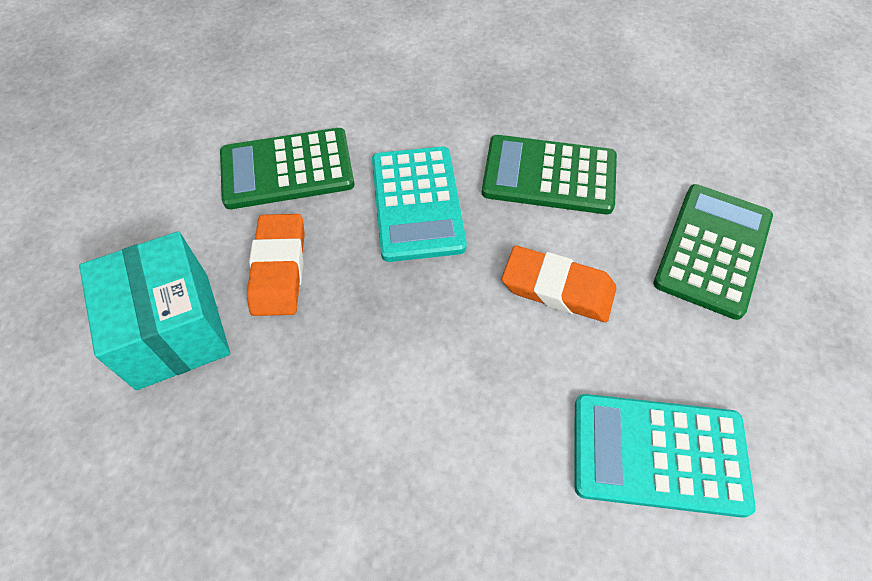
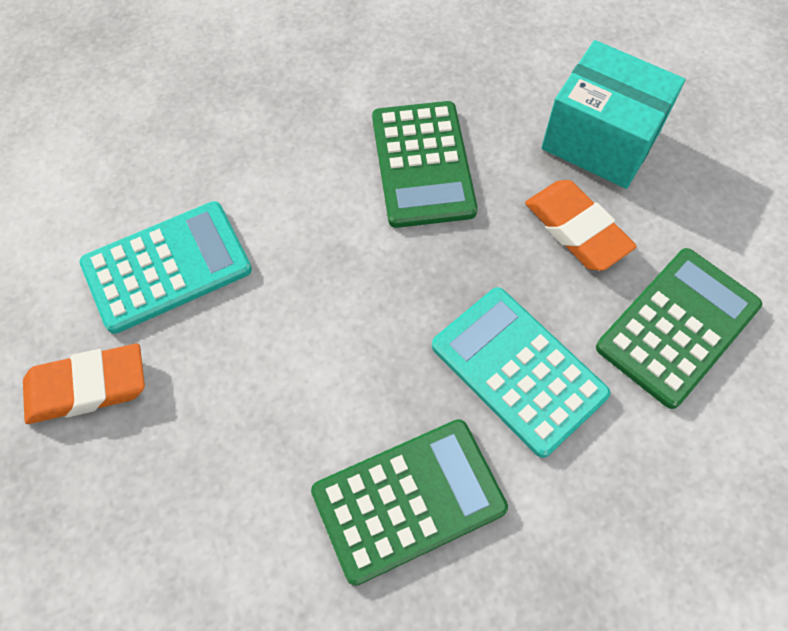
camera: 145 degrees right, 5 degrees up
(557, 288) = (320, 361): orange eraser -> orange eraser (87, 387)
(713, 250) = (180, 508): green calculator -> green calculator (422, 164)

